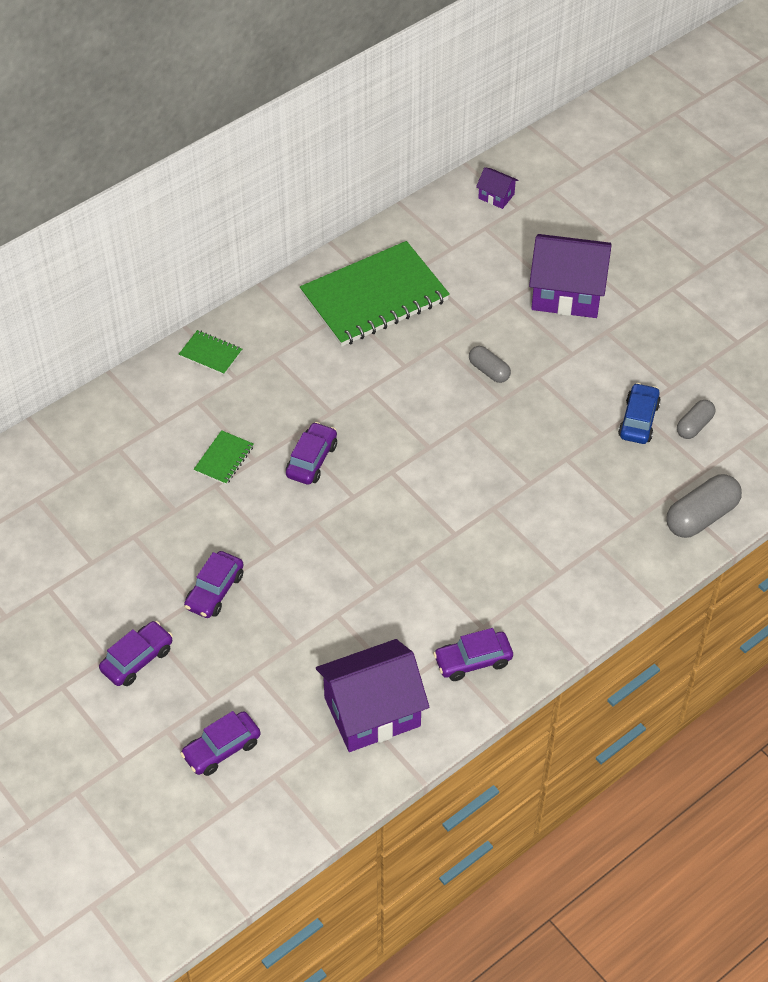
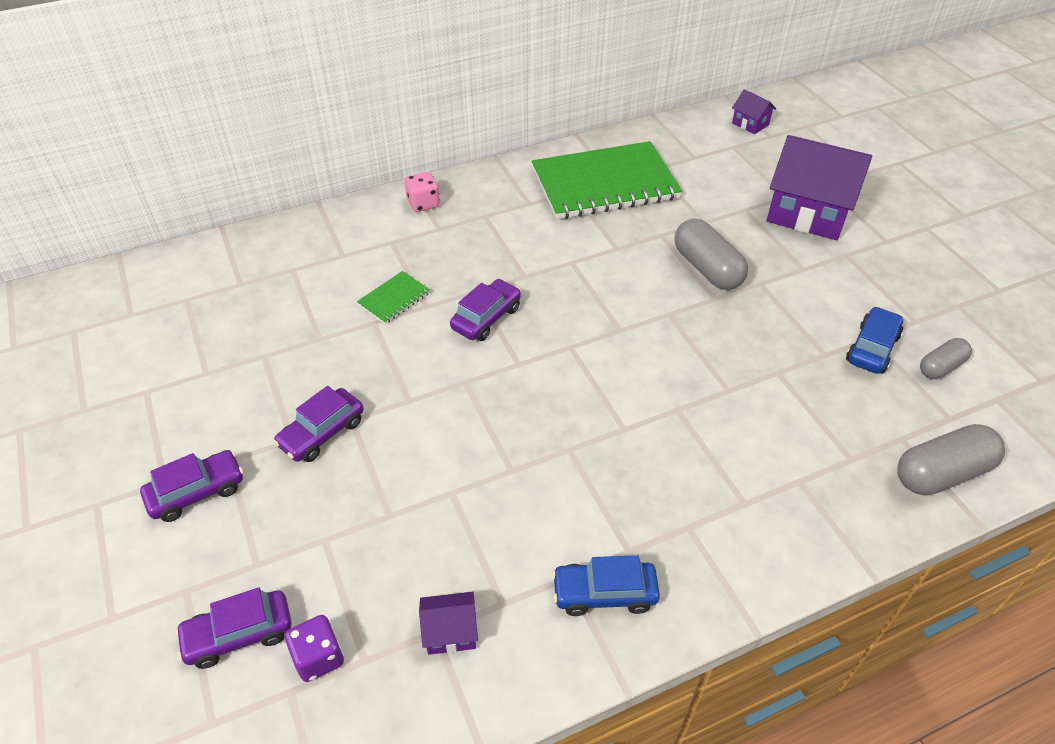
camera: 15 degrees right, 5 degrees down
(210, 354) = (423, 204): green notebook -> pink dice
(285, 750) = (318, 657): none -> purple dice
(372, 712) = (450, 632): purple house -> purple house, size x0.45
(473, 661) = (604, 593): purple car -> blue car
(489, 371) = (707, 268): grey capsule -> grey capsule, size x1.67

